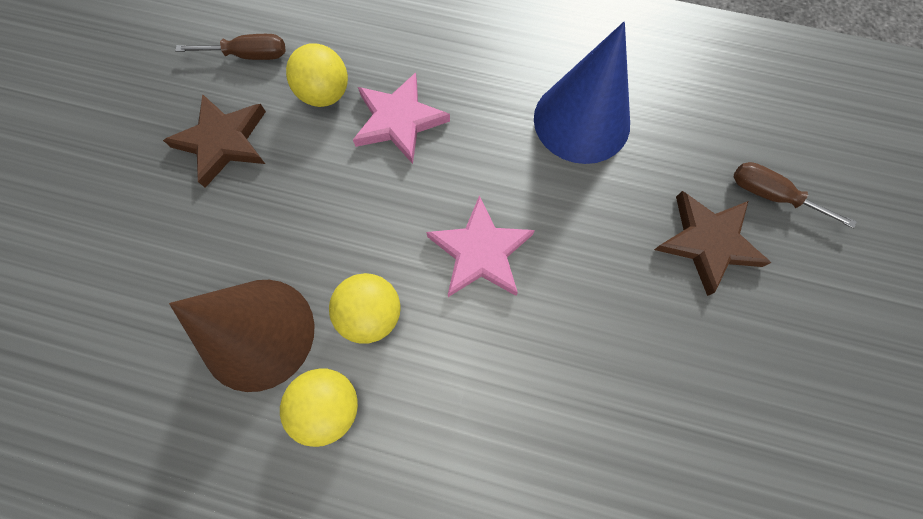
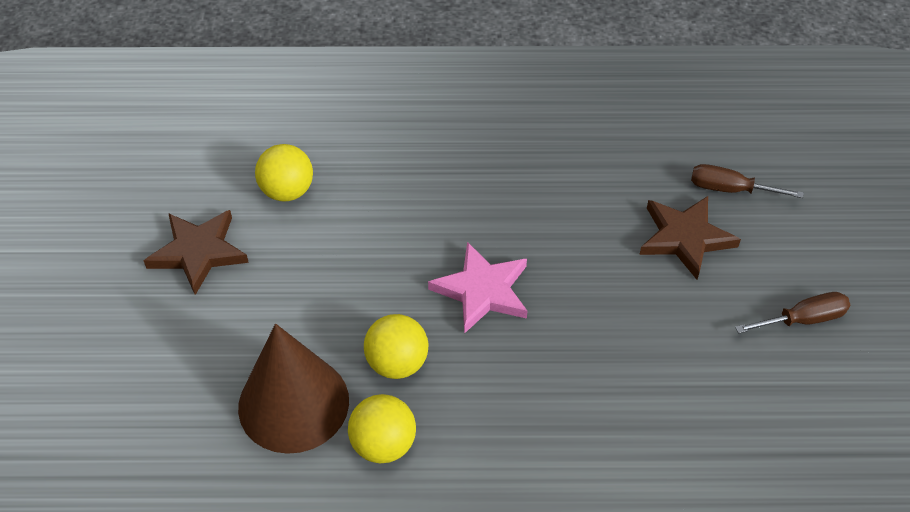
camera: 15 degrees left, 20 degrees down
(249, 56) = (197, 173): brown screwdriver -> brown screwdriver (803, 319)
(399, 121) = (368, 199): pink star -> none
(581, 121) = (542, 164): blue cone -> none

